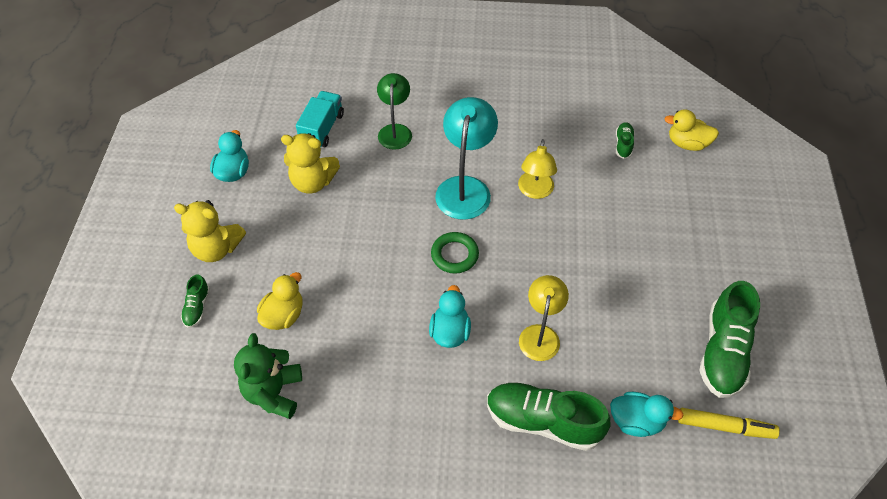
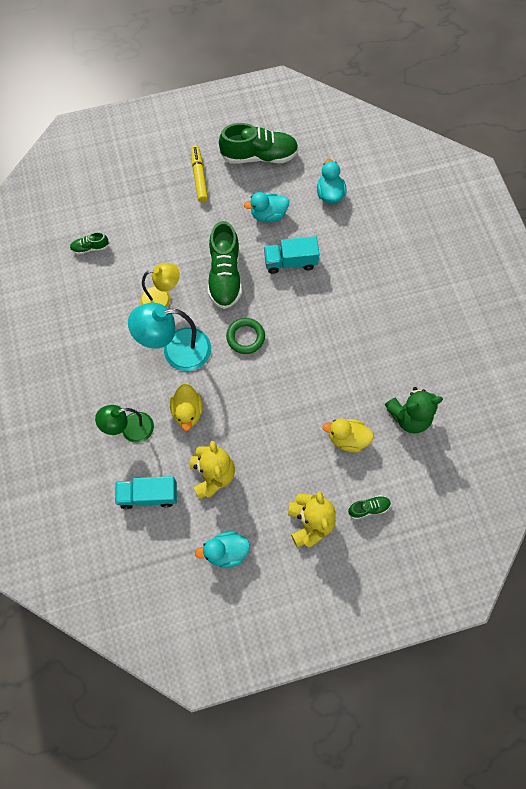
camera: 110 degrees left, 15 degrees up
(450, 332) = (312, 319): turquoise duck -> turquoise duck (268, 215)
(540, 334) = (290, 262): yellow lamp -> turquoise truck
(543, 421) = (353, 244): green shoe -> green shoe (225, 275)
(687, 144) = (75, 204): yellow duck -> yellow duck (188, 412)
(725, 426) = (312, 148): yellow marker -> yellow marker (199, 177)

